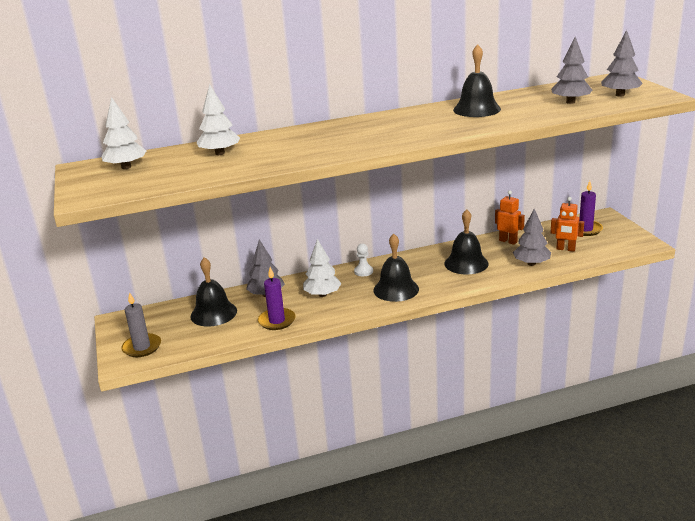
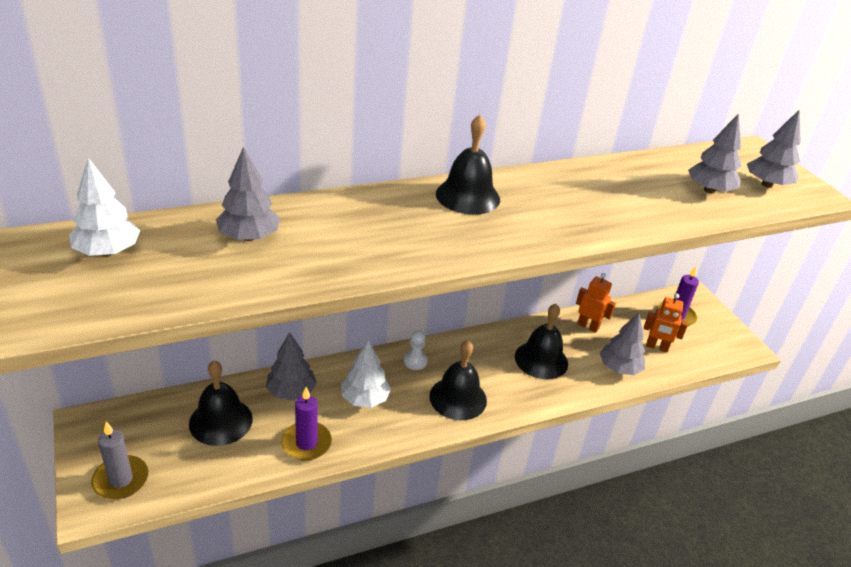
camera: 10 degrees left, 10 degrees up
(220, 153) = (249, 237): white tree -> grey tree
(477, 109) = (593, 188): black bell -> black bell (467, 196)

